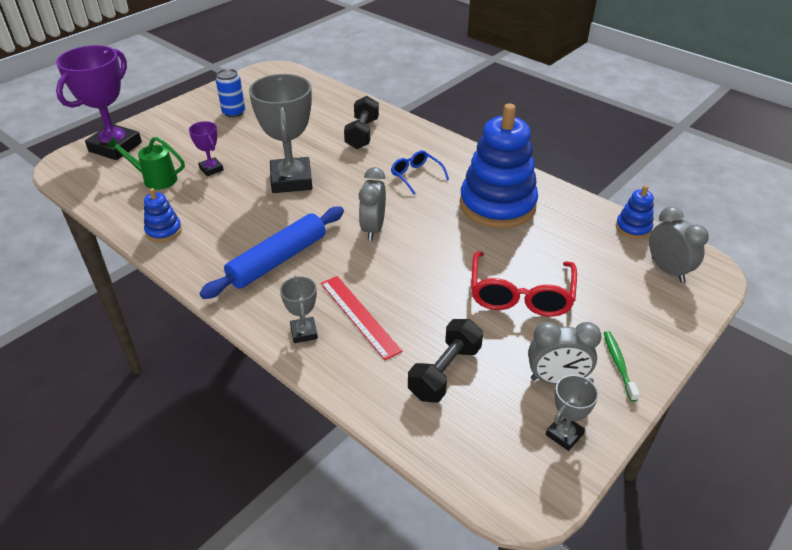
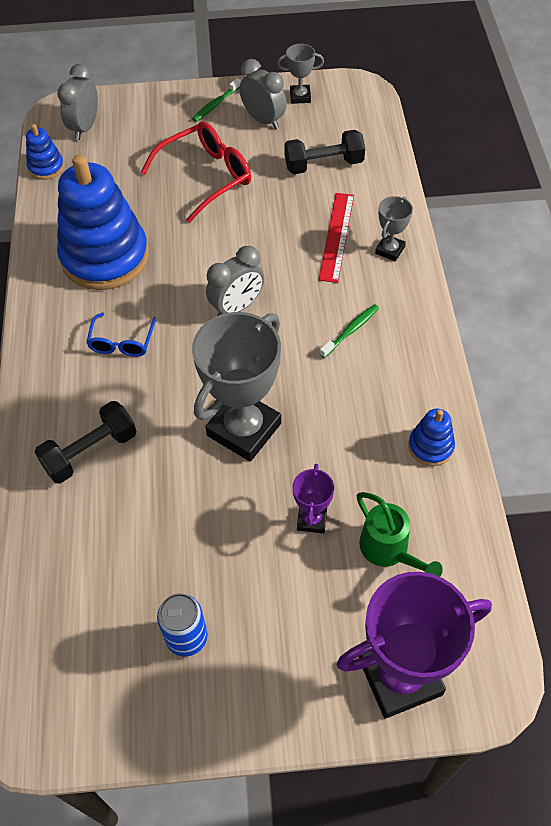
camera: 135 degrees left, 15 degrees up
(278, 260) = (350, 331): blue rolling pin -> green toothbrush

